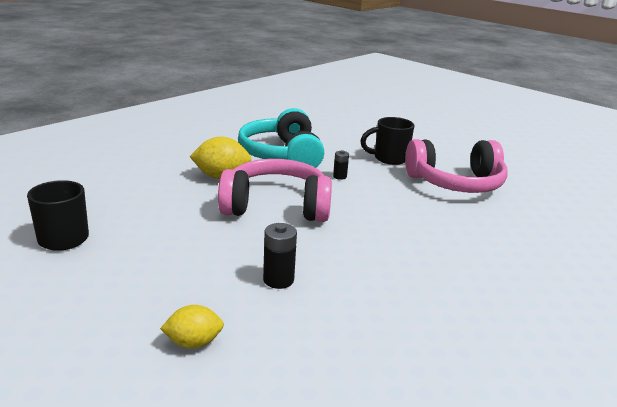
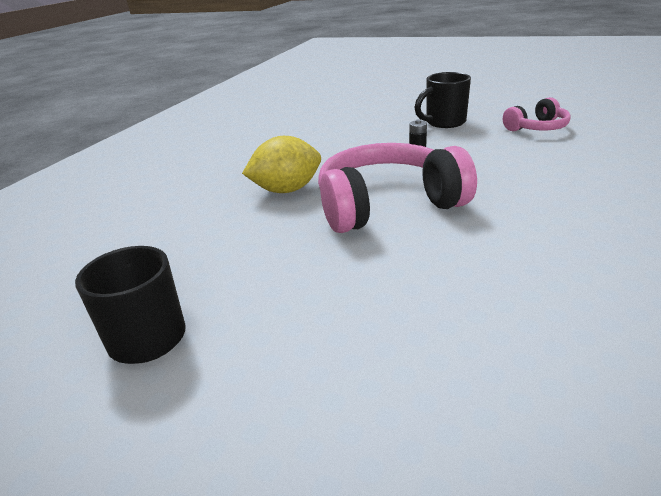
camera: 15 degrees left, 5 degrees up
(193, 343) = (497, 438): yellow lemon -> none
(278, 280) = (495, 295): black battery -> none
(282, 155) = (330, 148): turquoise headphones -> none
(455, 183) = (537, 128): pink headphones -> pink headphones, size x0.53

